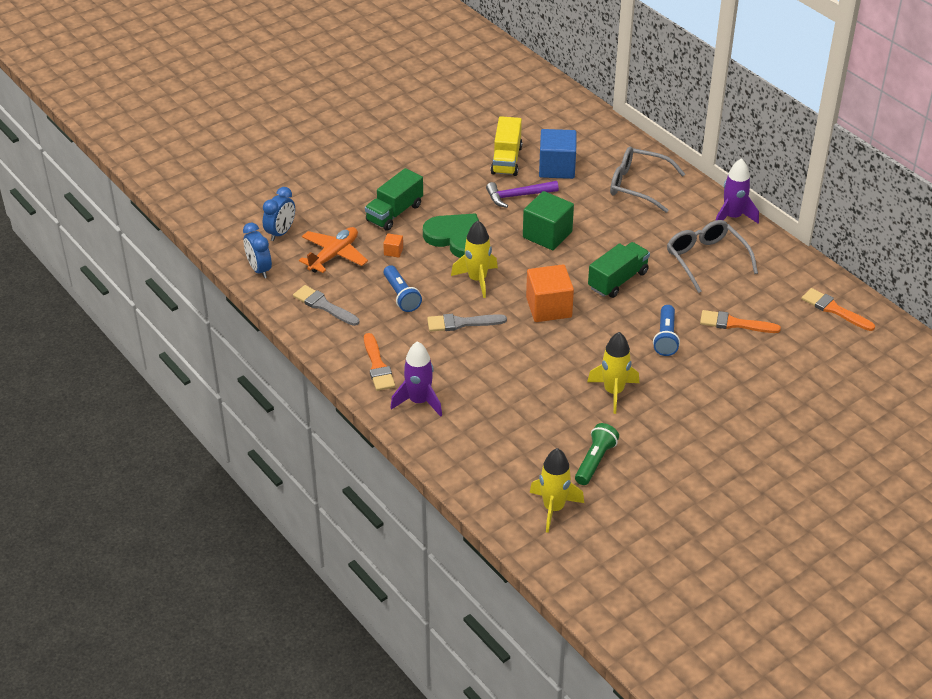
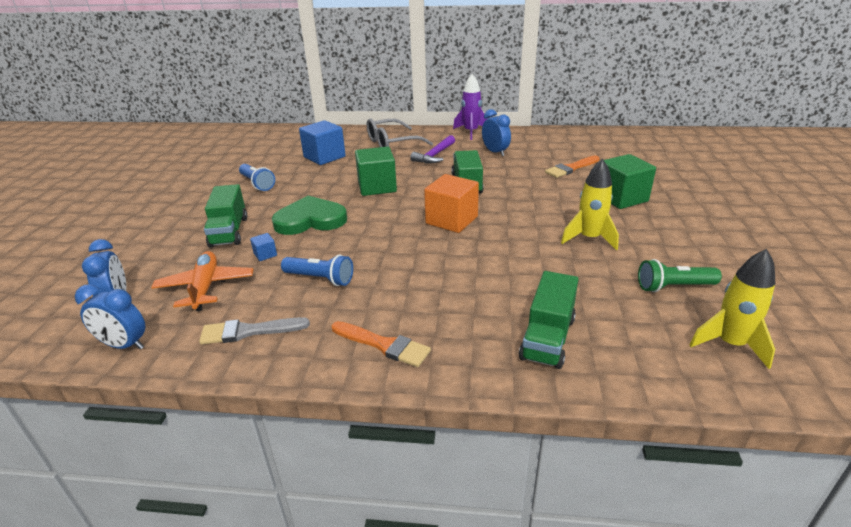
camera: 45 degrees left, 10 degrees down
(393, 251) = (265, 254): orange cube -> blue cube
(419, 401) = (472, 346): purple rocket -> none
(461, 323) = (405, 266): grey brush -> none
(464, 428) = (548, 338): none -> green truck
(477, 280) = (369, 234): yellow rocket -> none
(506, 160) = (281, 168): yellow truck -> none
(518, 196) = (320, 179): purple hammer -> purple hammer (435, 155)
(595, 461) = (673, 287): green flashlight -> green flashlight turned 75 degrees counterclockwise
(666, 338) = (553, 194): blue flashlight -> blue flashlight (257, 184)
(706, 259) = (495, 152): grey glasses -> blue clock
(710, 380) = (621, 198): none -> green cube
(834, 309) = (599, 139): orange brush -> none

